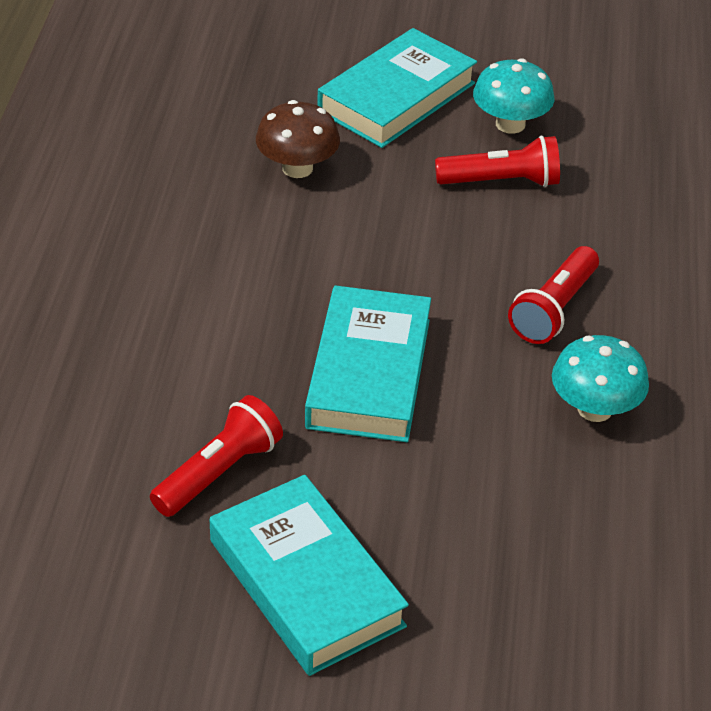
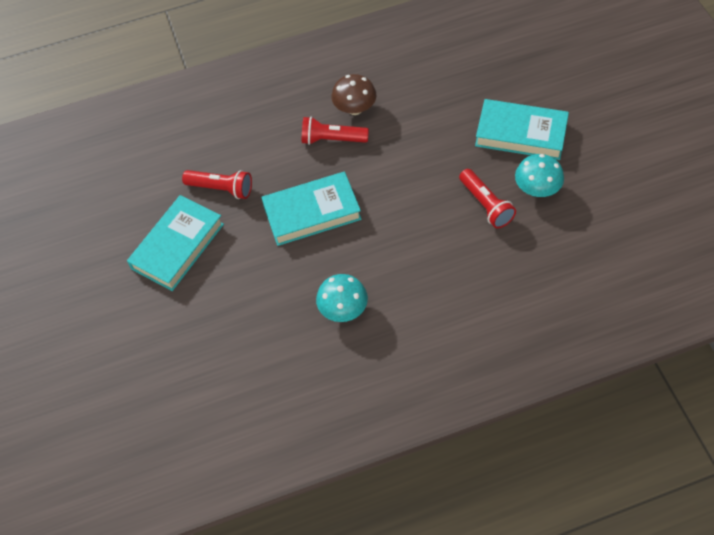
camera: 70 degrees right, 15 degrees up
(297, 168) = (434, 122): brown mushroom -> brown mushroom (355, 108)
(553, 309) = (403, 265): red flashlight -> red flashlight (332, 139)

